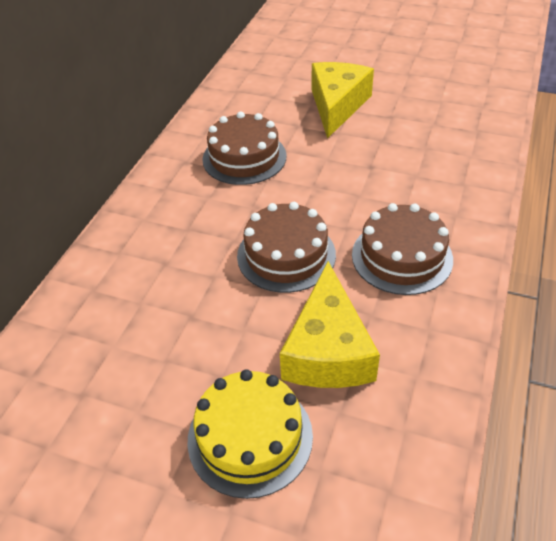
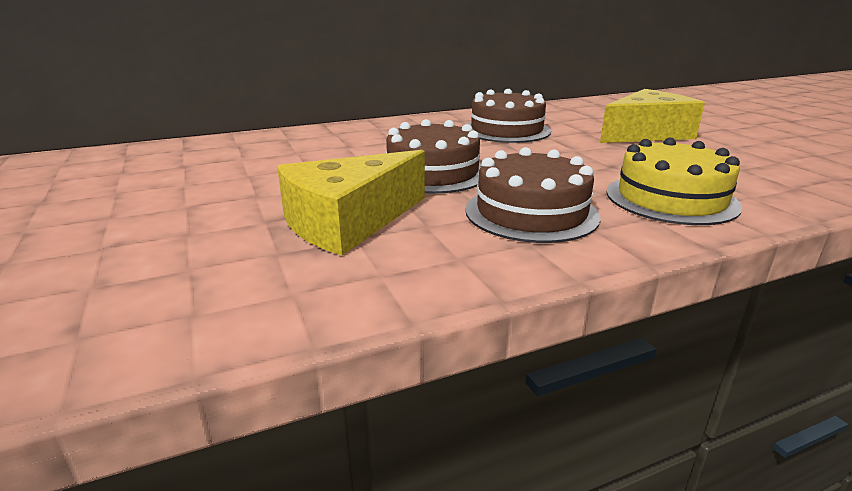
camera: 45 degrees right, 20 degrees down
(250, 437) = (199, 226): yellow cake -> yellow cake (671, 199)

